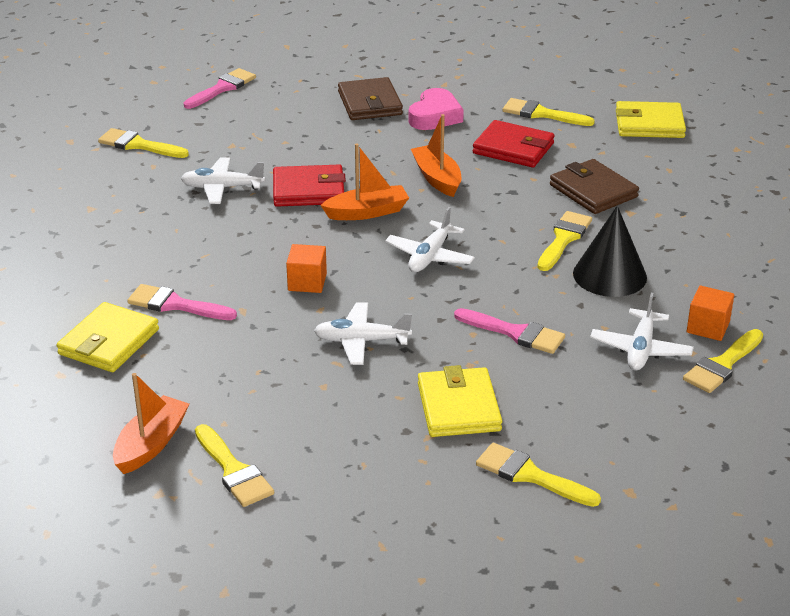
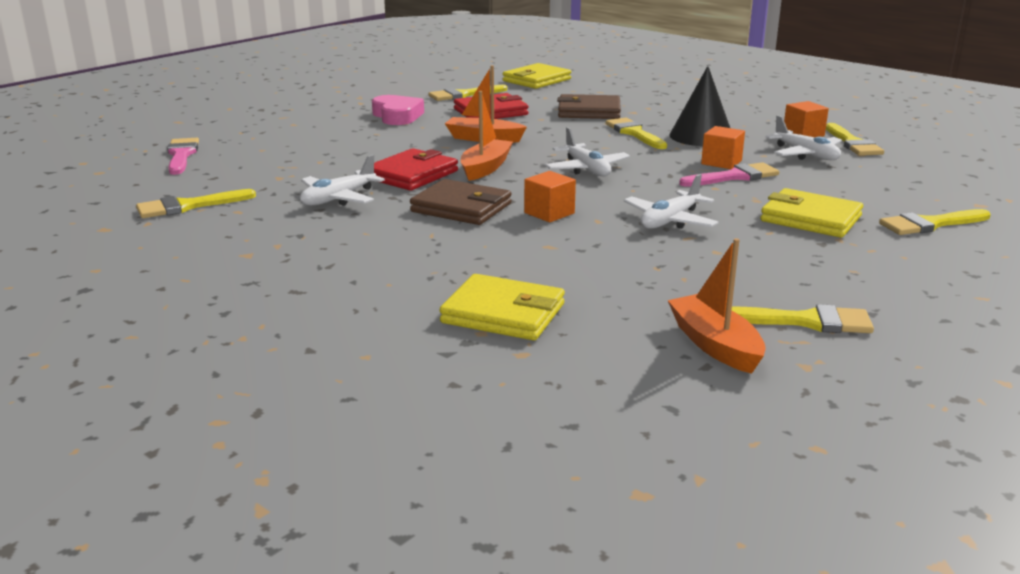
camera: 50 degrees left, 10 degrees down
(109, 342) = (503, 313): yellow wallet -> yellow wallet turned 45 degrees counterclockwise
(175, 305) = (491, 268): pink brush -> none
(370, 103) = (332, 125): brown wallet -> brown wallet (461, 208)
(547, 313) = (721, 162): none -> orange cube

